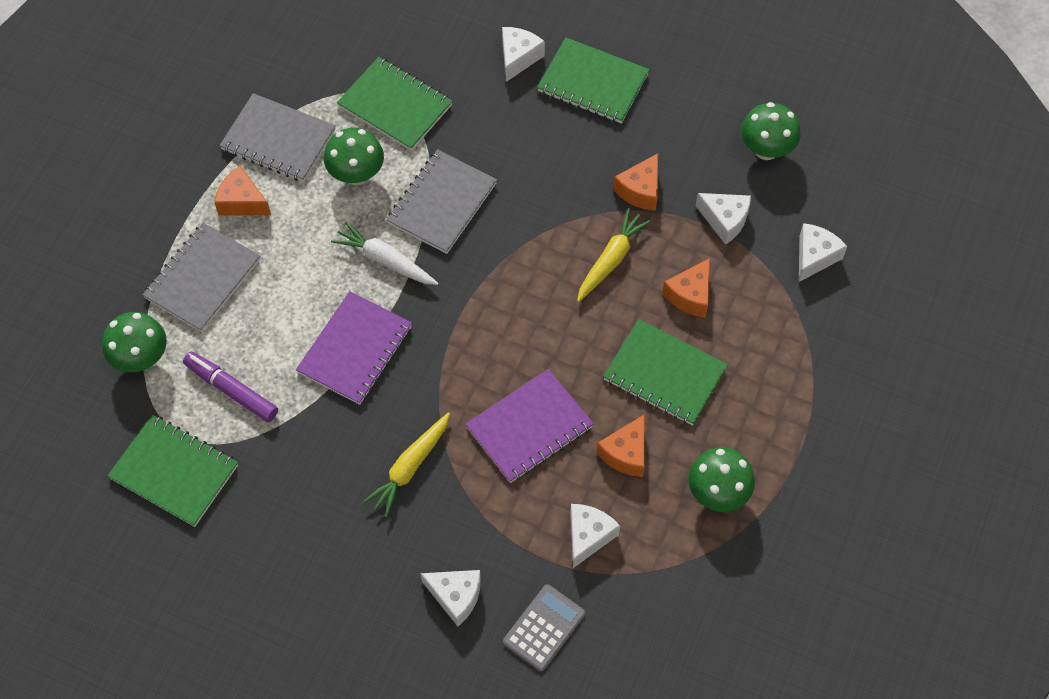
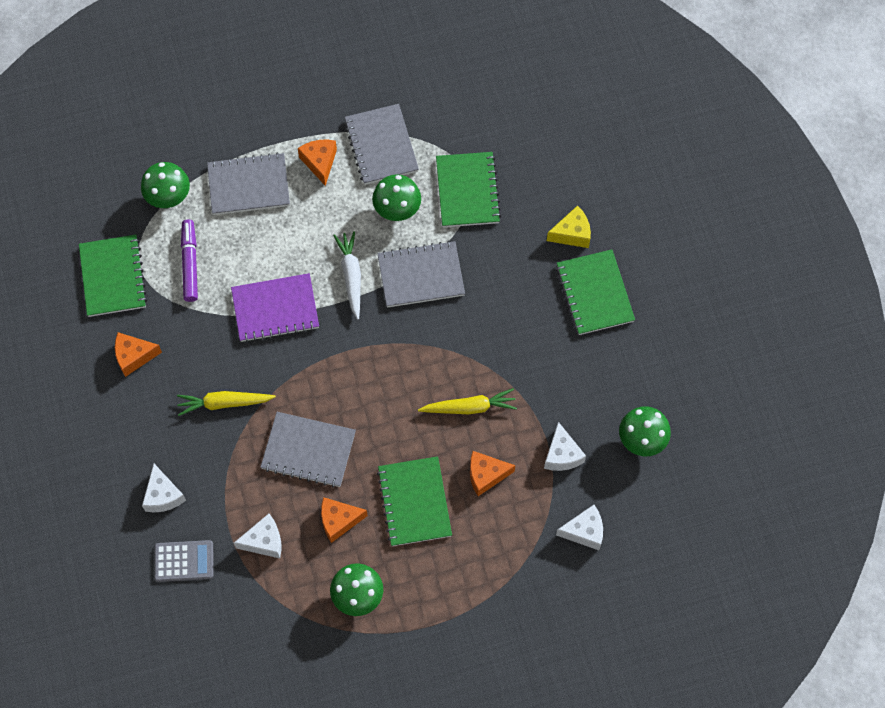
camera: 50 degrees right, 5 degrees up
(518, 57) = (572, 233): white cheese -> yellow cheese
(529, 427) = (308, 450): purple notebook -> grey notebook
(640, 190) = (538, 385): orange cheese -> orange cheese (134, 356)

